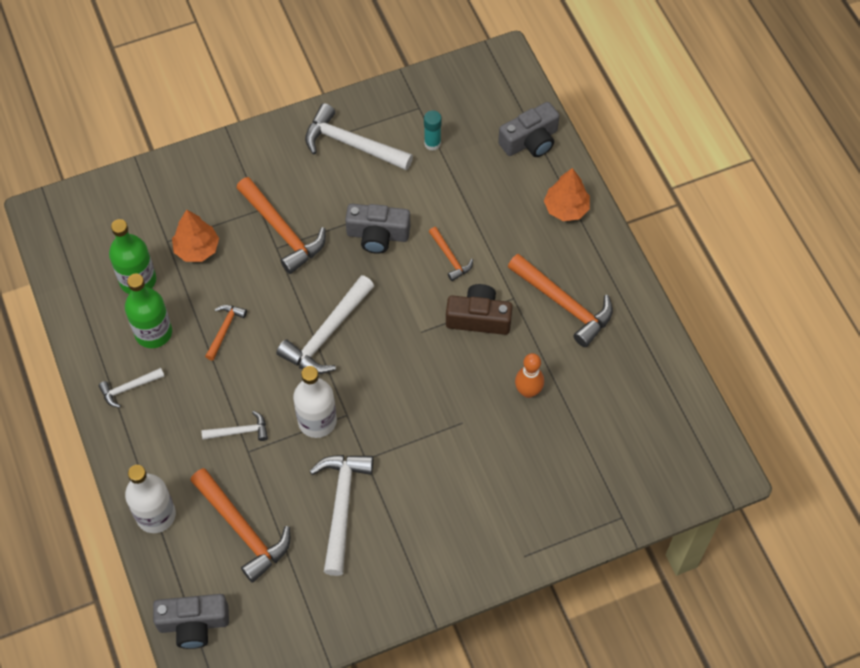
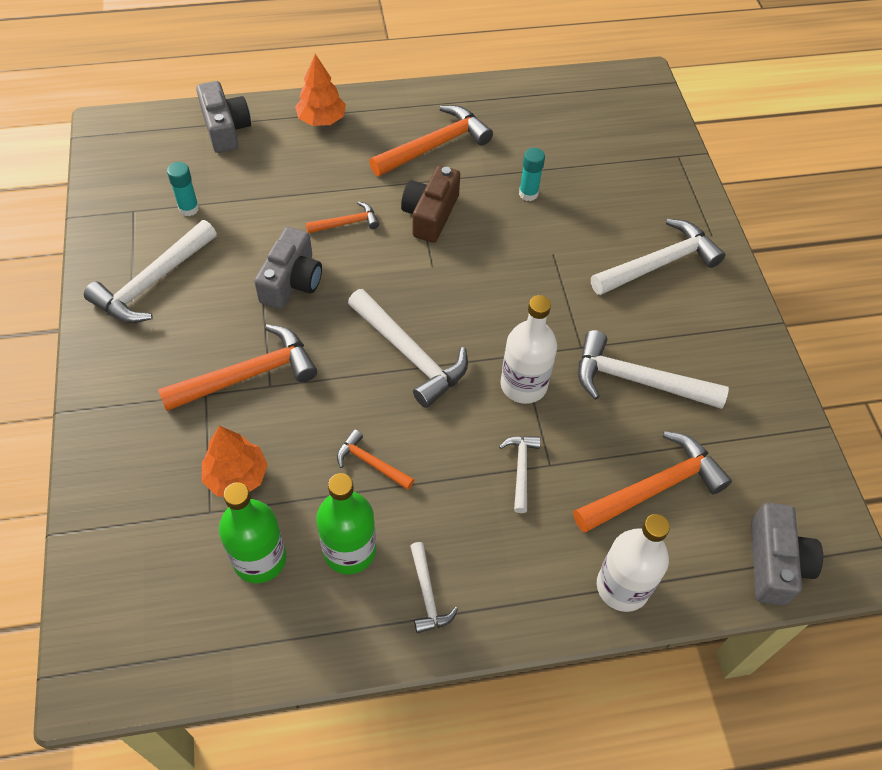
camera: 80 degrees left, 5 degrees down
(475, 512) = (659, 263): none -> white hammer
(528, 391) = (528, 194): orange bowling pin -> turquoise glue stick

